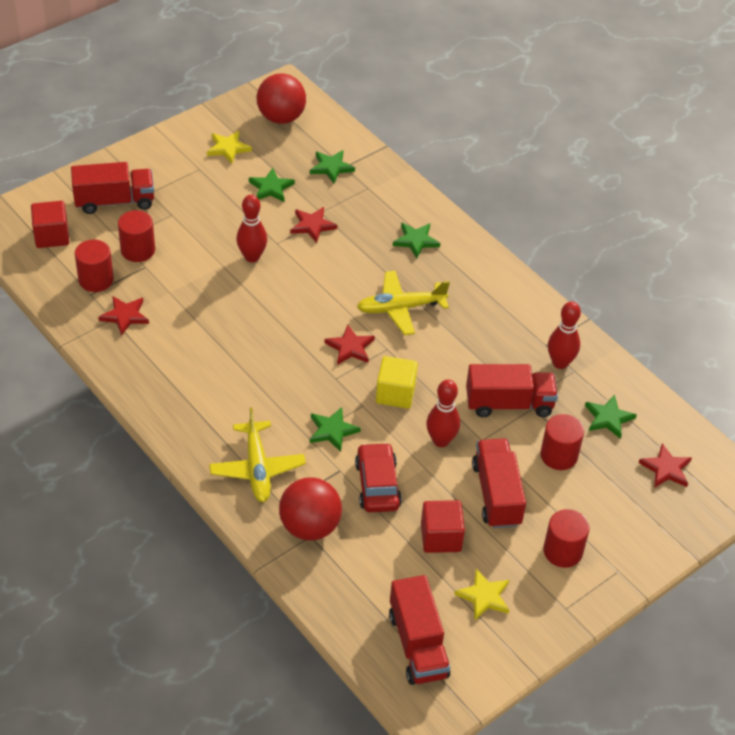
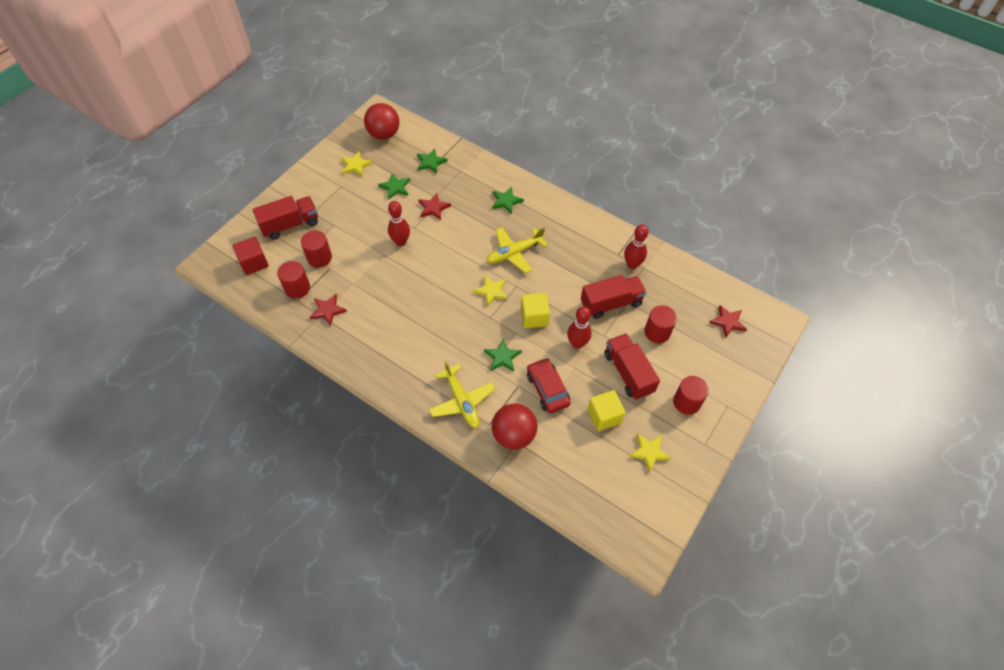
camera: 15 degrees left, 10 degrees up
(350, 347) = (491, 291): red star -> yellow star
(418, 645) = (619, 503): red truck -> none
(441, 537) = (604, 416): red cube -> yellow cube
(608, 418) = (678, 296): green star -> none

